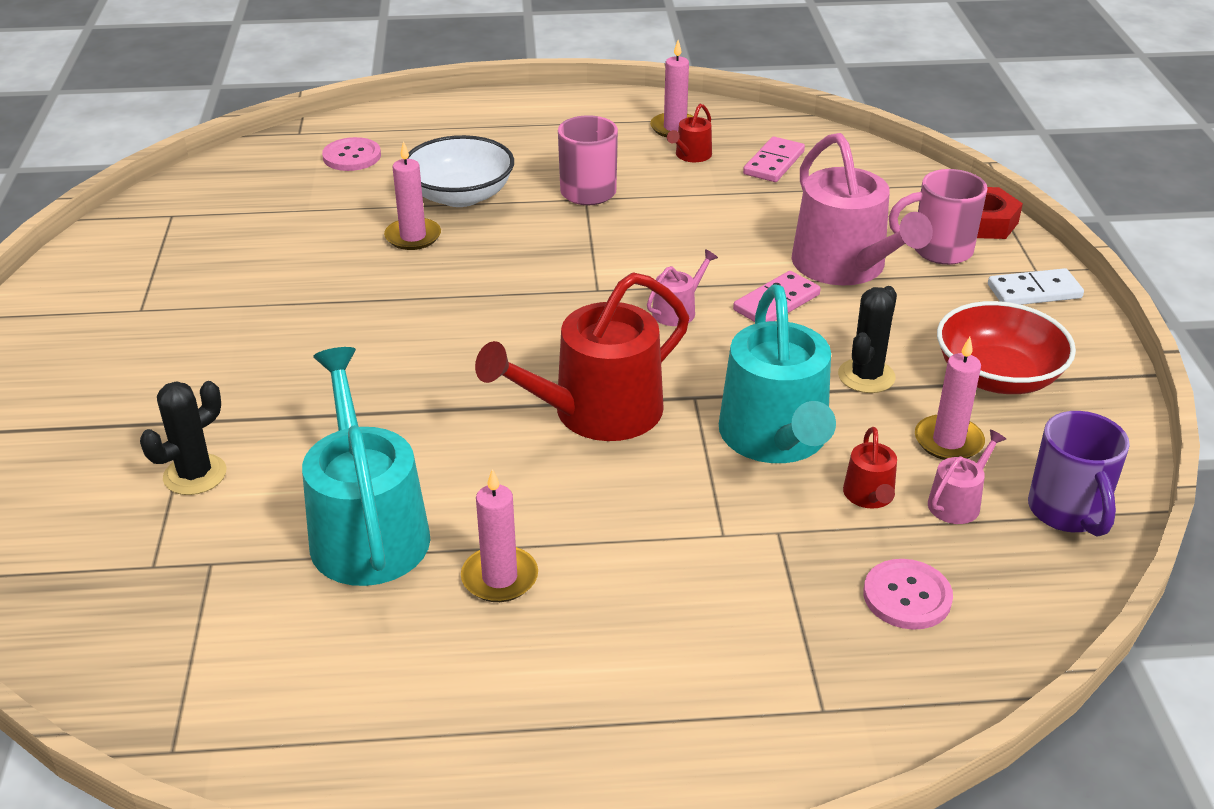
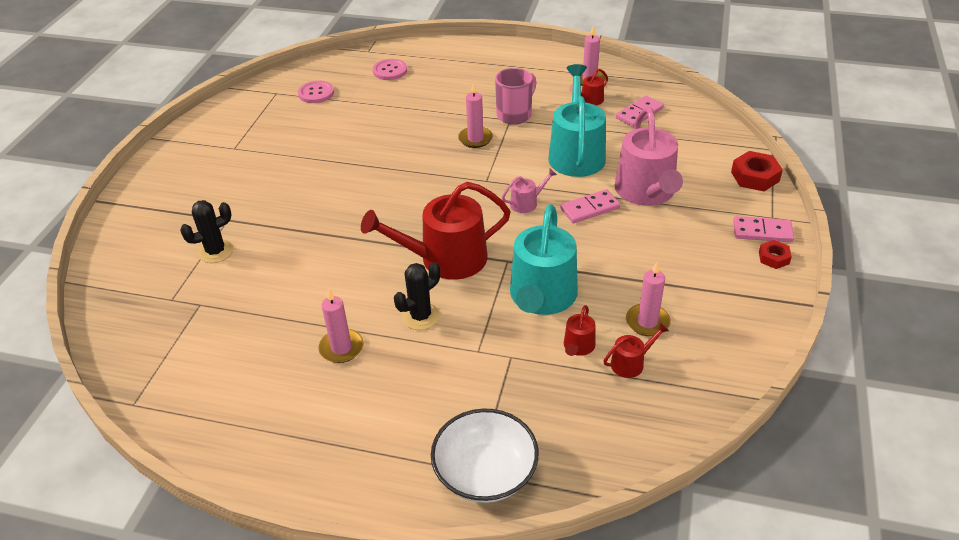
camera: 20 degrees right, 5 degrees up
(367, 529) = (286, 303): turquoise watering can -> turquoise watering can (576, 153)
(413, 237) = (398, 128): pink candle -> pink candle (475, 139)
(460, 196) = (438, 106): white bowl -> white bowl (485, 472)
(866, 376) = (619, 268): black cactus -> black cactus (420, 316)
(907, 596) = (565, 415): pink button -> pink button (316, 93)
(939, 250) = (714, 192): pink mug -> none
(958, 502) = (631, 363): pink watering can -> red watering can
(997, 376) = (704, 285): red bowl -> none
(1034, 291) = (762, 231): white domino -> pink domino
(1067, 512) = (697, 385): purple mug -> none
(1069, 323) = (773, 258): none -> red nut

